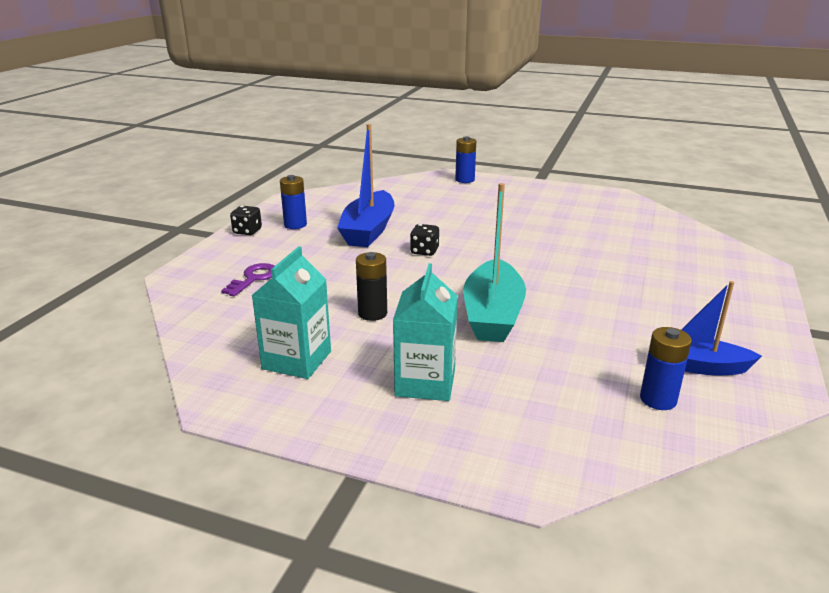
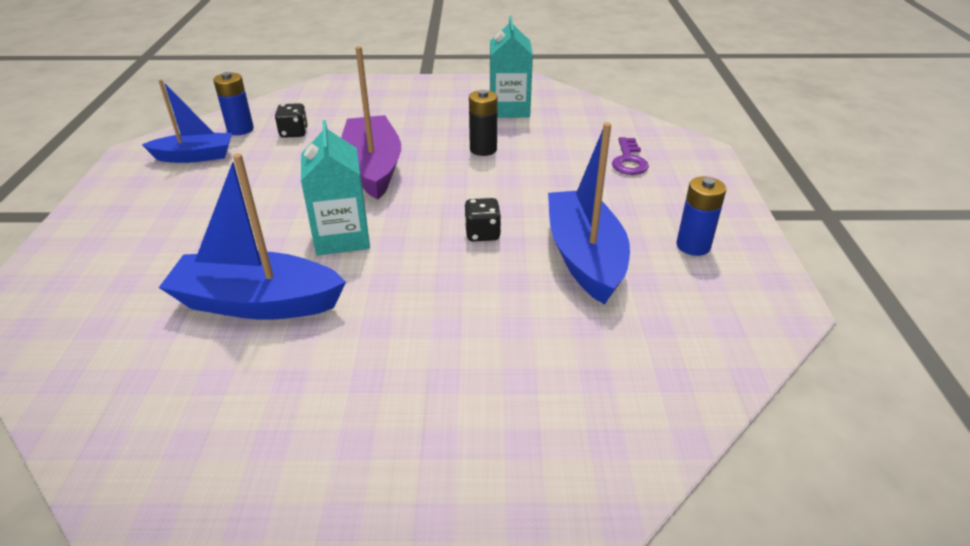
camera: 160 degrees right, 10 degrees up
(247, 231) = (733, 220): black dice -> black dice (294, 133)
(425, 382) = (409, 112): turquoise carton -> turquoise carton (342, 237)
(465, 180) = (527, 493): blue battery -> none
(492, 315) = (373, 168): turquoise boat -> purple boat
(586, 242) = (257, 303): none -> blue boat

